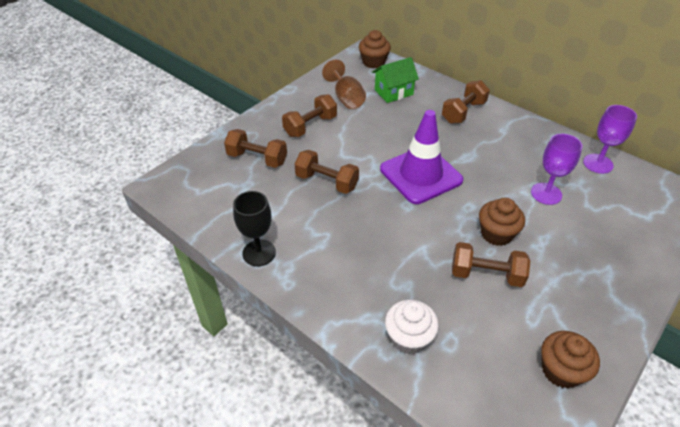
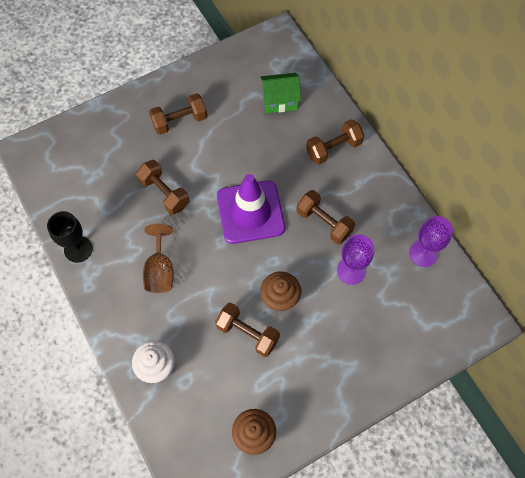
camera: 20 degrees right, 20 degrees up
(257, 159) = (116, 146): brown dumbbell -> brown dumbbell (324, 222)
(346, 98) = (230, 95): brown goblet -> brown goblet (160, 270)
(373, 62) = (281, 51): brown cupcake -> none

